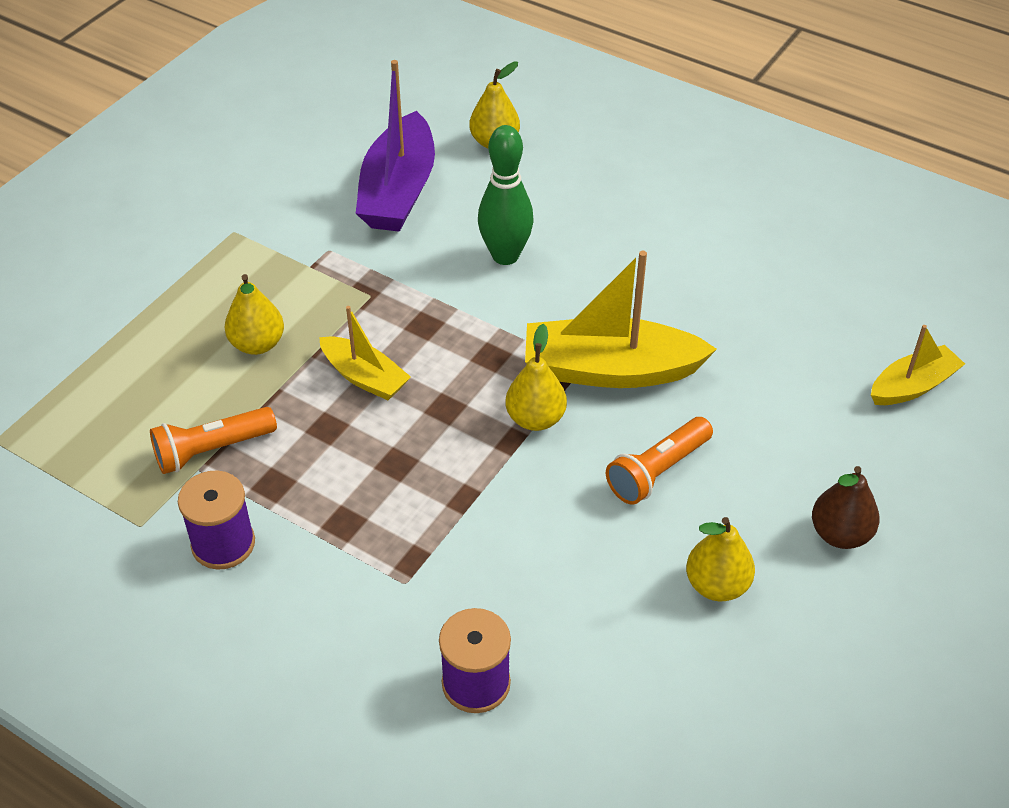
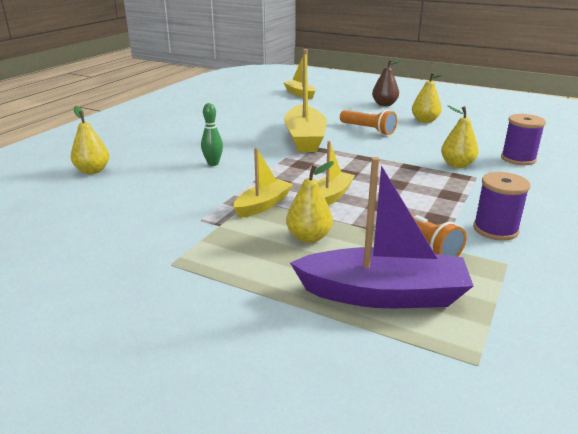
camera: 95 degrees left, 20 degrees down
(354, 306) = (263, 205): none -> yellow boat
(398, 191) = (136, 198): purple boat -> purple boat (382, 294)
(505, 256) = (213, 163): green bowling pin -> green bowling pin, size x0.61
(535, 419) = (346, 152): yellow pear -> yellow pear (457, 165)

